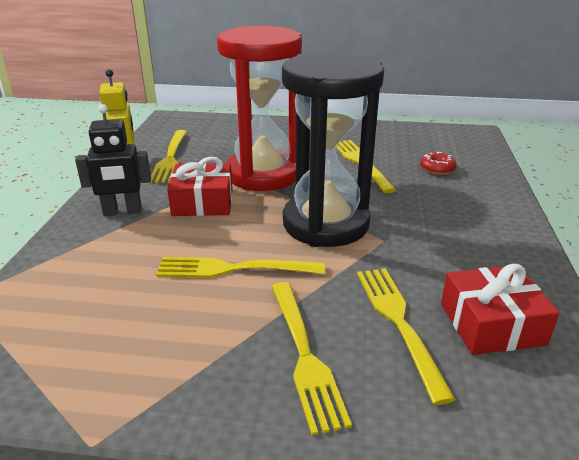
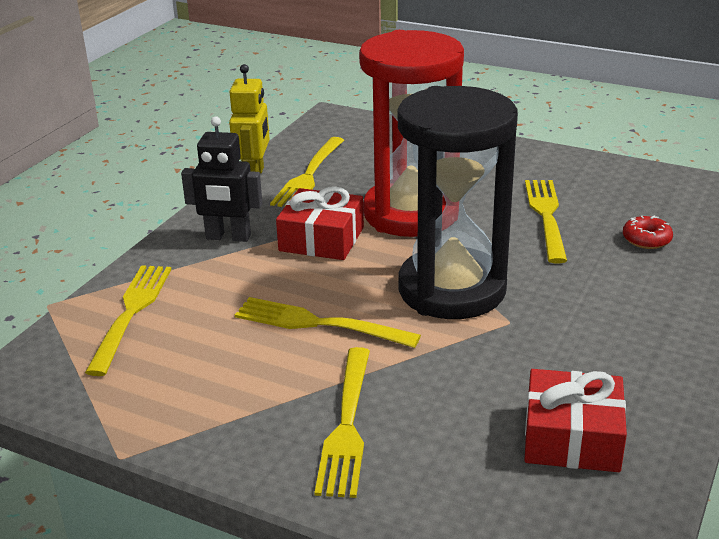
camera: 20 degrees right, 0 degrees up
(398, 322) = (466, 415): yellow fork -> yellow fork (131, 313)

